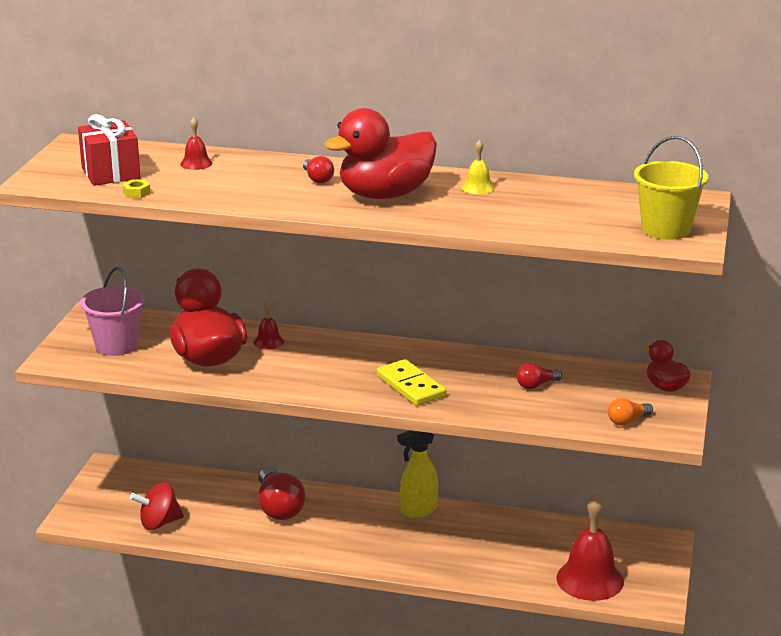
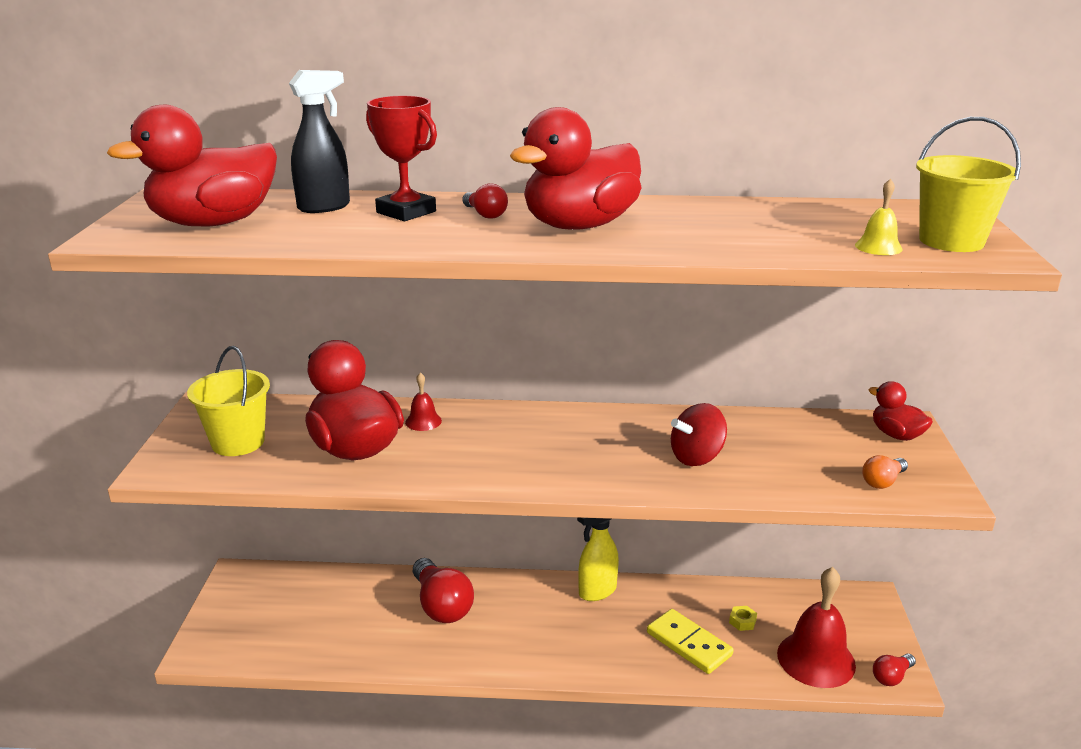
camera: 10 degrees left, 0 degrees up
(111, 173) = (214, 223): red gift -> red duck
(116, 345) = (238, 442): pink bucket -> yellow bucket
(136, 193) = (252, 243): yellow nut -> yellow nut (742, 621)
(159, 523) = (305, 643): red spinning top -> red spinning top (696, 457)
(196, 163) = (324, 207): red bell -> black spray bottle
(257, 172) = (406, 212): none -> red trophy
(410, 386) = (610, 461): yellow domino -> yellow domino (688, 644)
(478, 187) = (687, 212): yellow bell -> yellow bell (878, 247)
(536, 385) = (754, 446): red light bulb -> red light bulb (891, 677)

